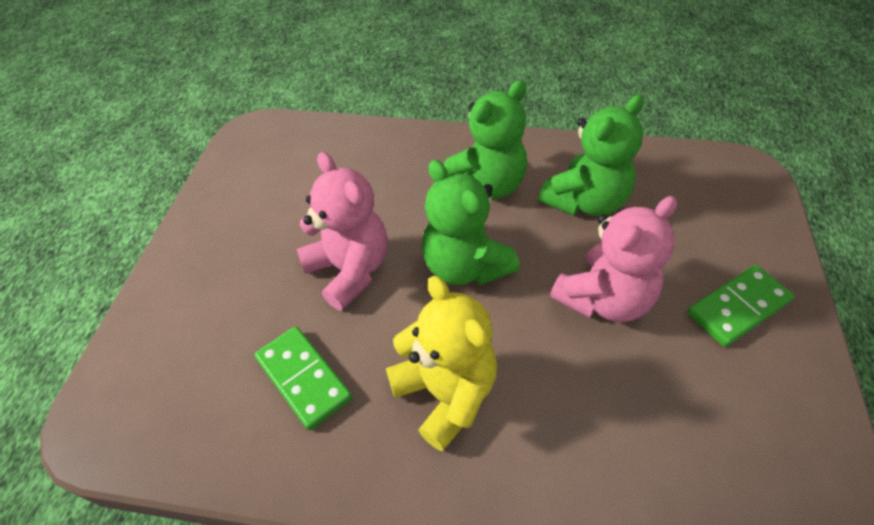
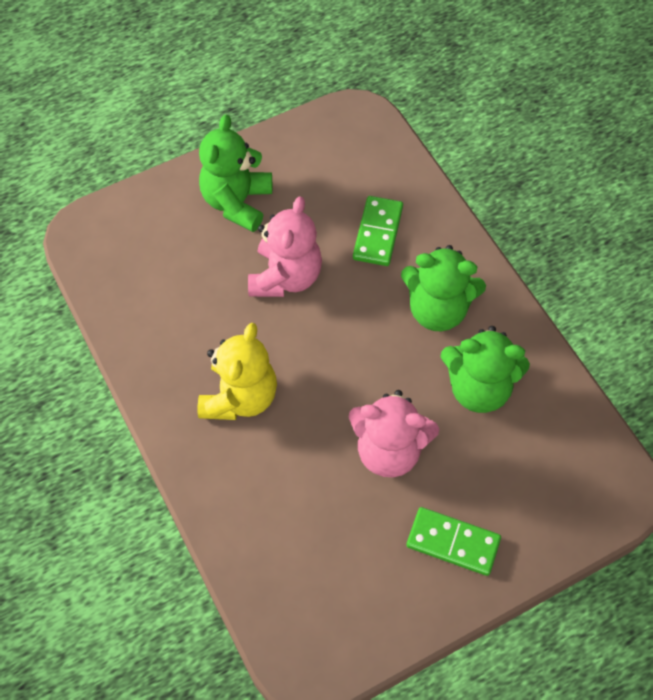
camera: 50 degrees right, 10 degrees up
(303, 378) = (189, 312): green domino -> green domino (377, 233)
(465, 266) = (347, 345): green teddy bear -> green teddy bear (237, 202)

